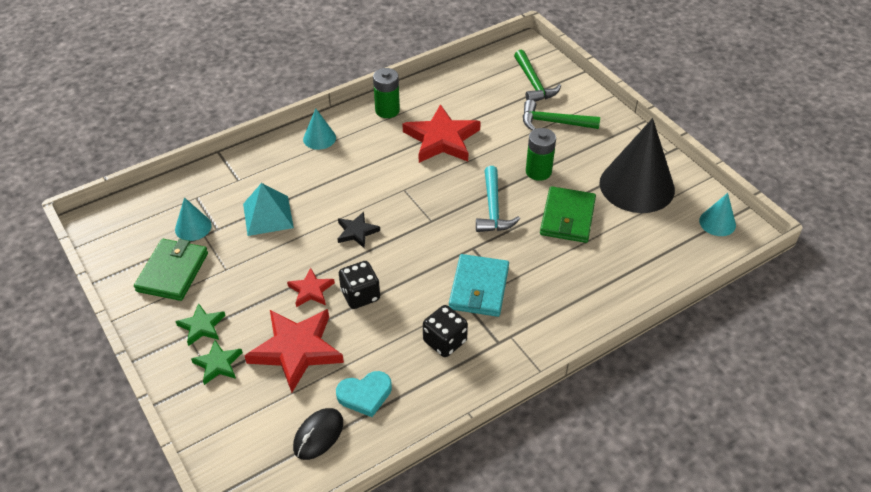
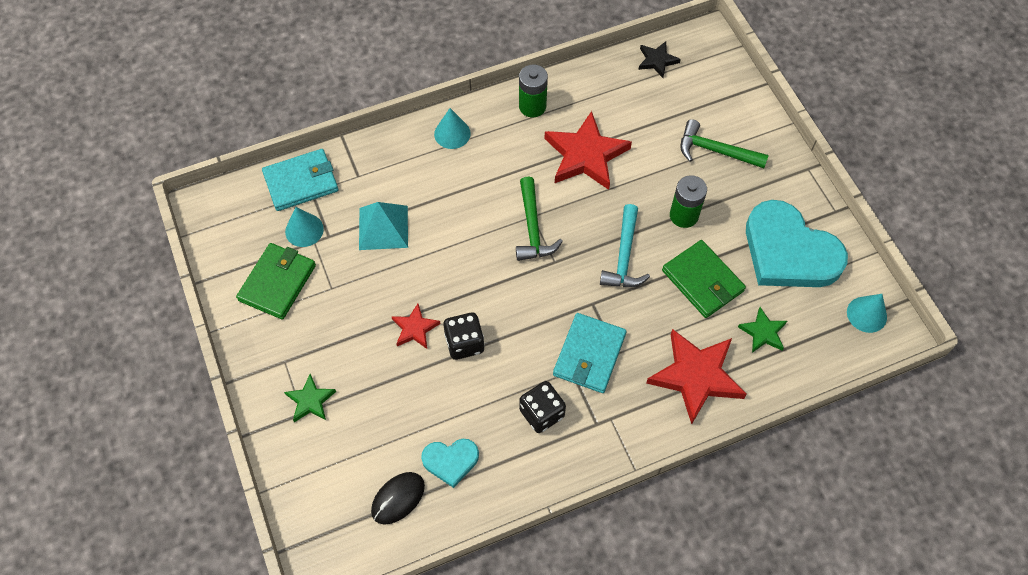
camera: 10 degrees right, 15 degrees up
(185, 191) = (301, 182): none -> turquoise wallet
(202, 326) = (299, 353): green star -> green star (763, 332)
(296, 350) = (390, 397): red star -> red star (696, 376)
(357, 232) = (473, 263): black star -> black star (657, 61)
(533, 83) = (704, 93): green hammer -> green hammer (533, 228)
(567, 217) = (702, 281): green wallet -> green wallet turned 60 degrees counterclockwise
(637, 186) = (789, 251): black cone -> turquoise heart

